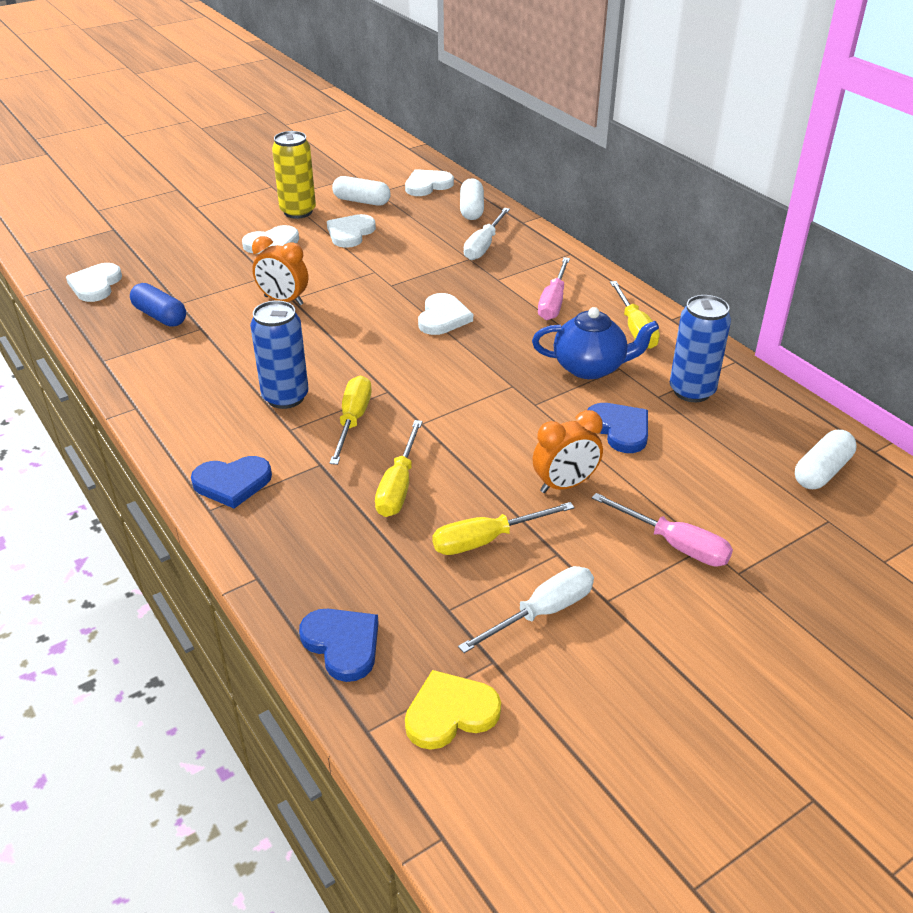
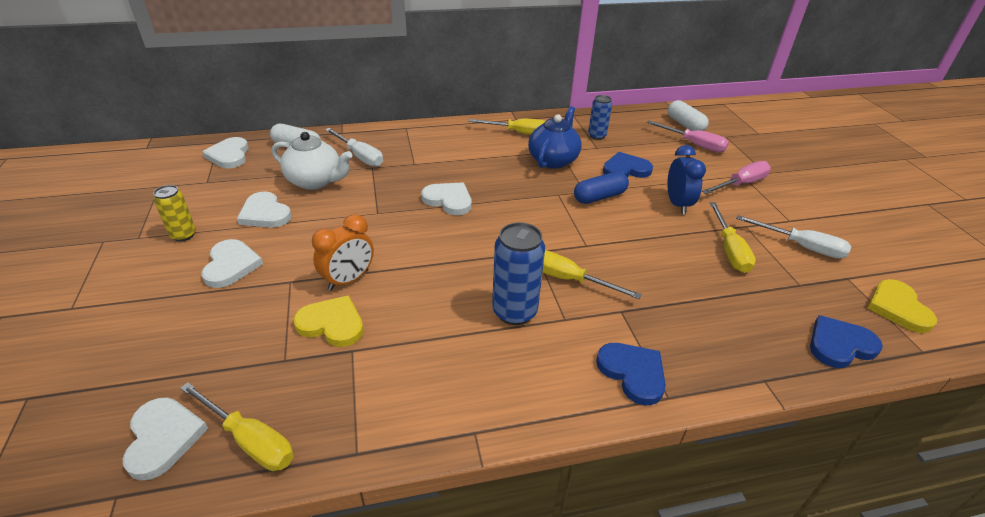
camera: 70 degrees left, 0 degrees up
(95, 285) = (163, 438): white heart -> white heart turned 135 degrees counterclockwise
(160, 316) = (299, 381): blue capsule -> blue capsule (599, 197)
(226, 310) = (332, 324): none -> yellow heart
(232, 483) = (633, 373): blue heart -> blue heart turned 45 degrees counterclockwise
(298, 211) = (183, 235): yellow can -> yellow can, size x0.62
(361, 201) = (213, 194): white capsule -> none
(398, 486) = (661, 275): yellow screwdriver -> yellow screwdriver (250, 440)
(419, 238) = (315, 181): none -> white teapot
(542, 612) = (801, 246): white screwdriver -> white screwdriver turned 135 degrees clockwise
(553, 302) = (464, 151): pink screwdriver -> pink screwdriver (694, 144)
(565, 485) = (677, 204): orange clock -> blue clock
(692, 391) = (597, 136): blue can -> blue can, size x0.62

